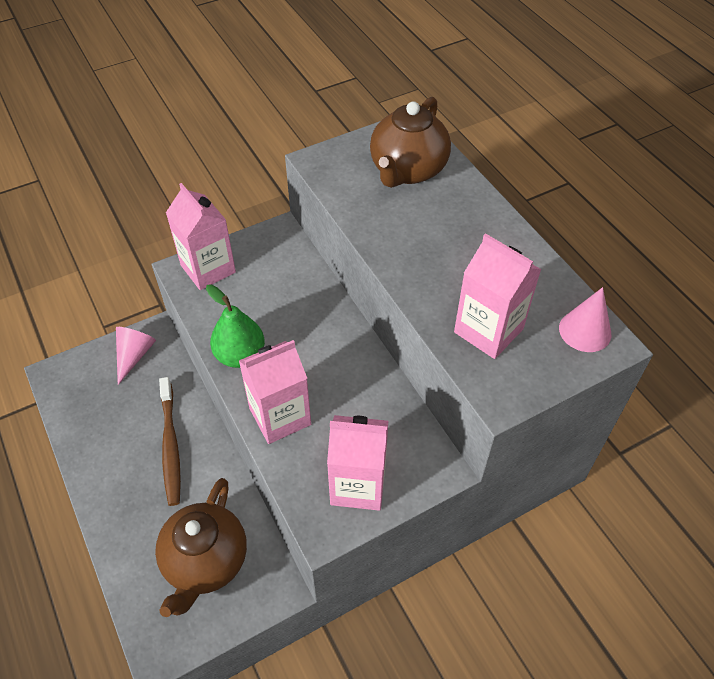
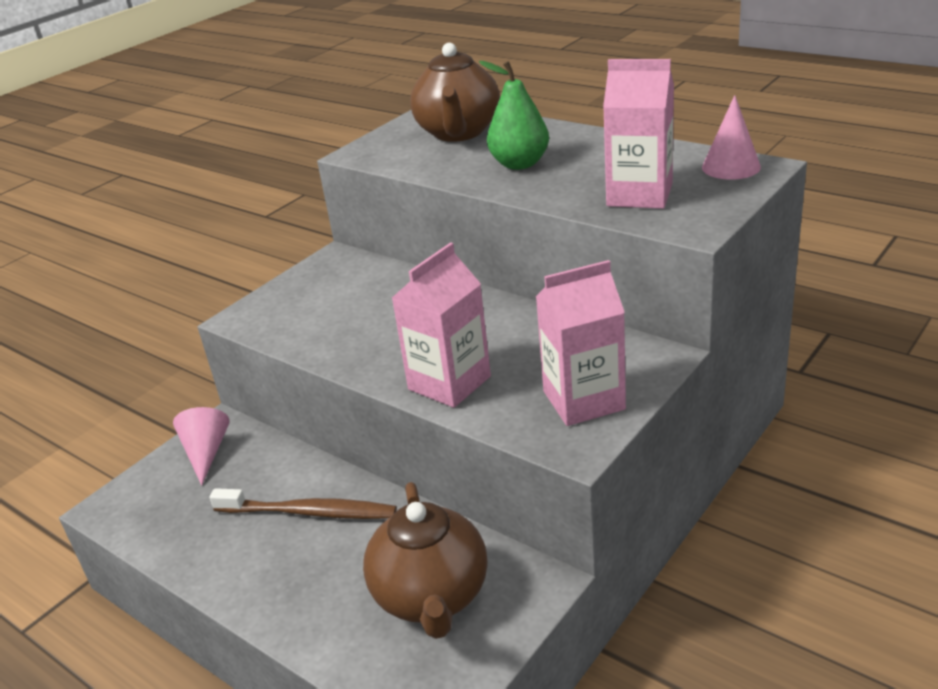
camera: 20 degrees left, 20 degrees down
(170, 446) = (310, 512): brown toothbrush -> brown toothbrush turned 45 degrees counterclockwise
(208, 269) = (271, 307): pink carton -> none
(240, 355) = (363, 355): green pear -> green pear (519, 164)

